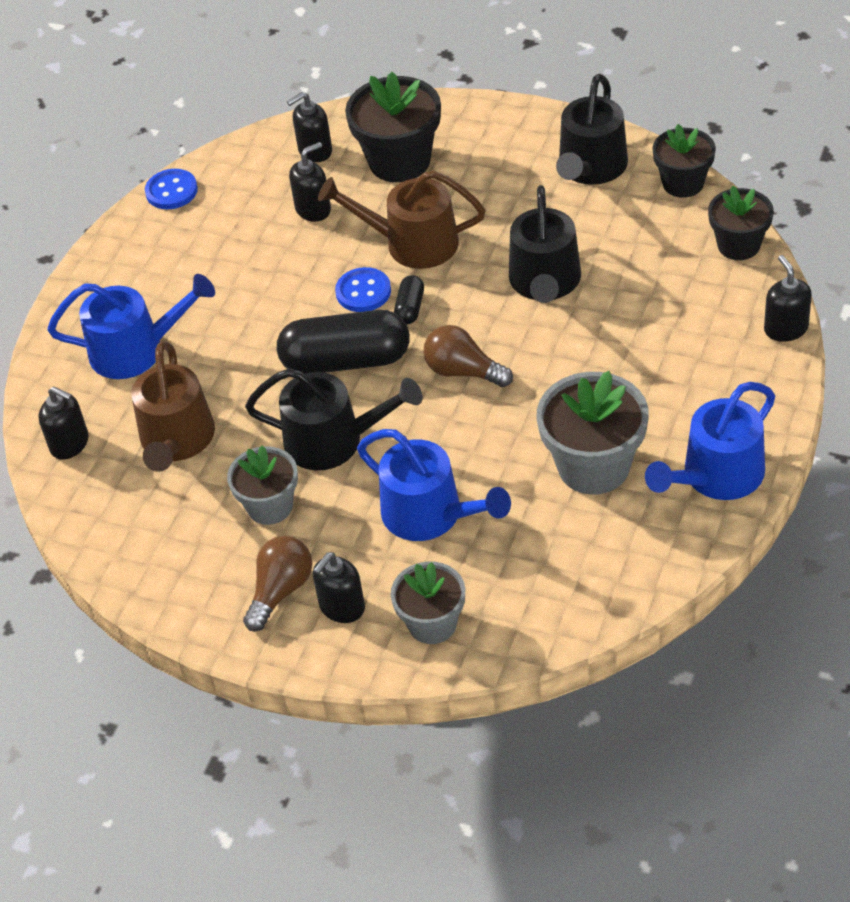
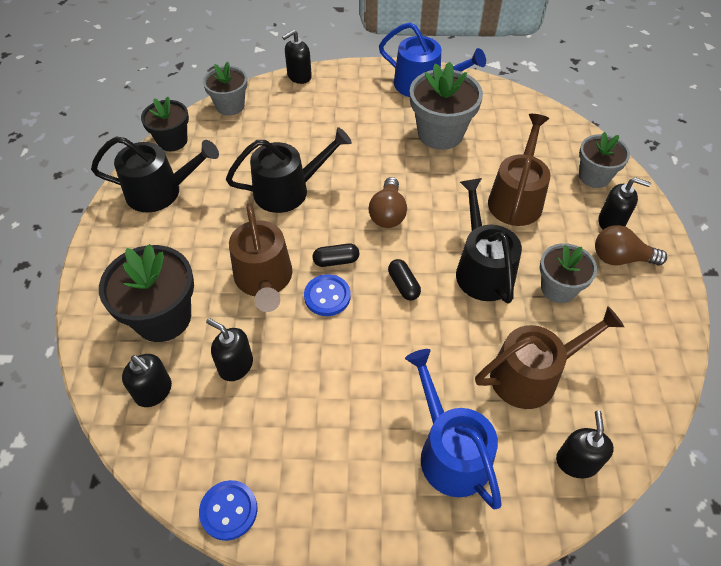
camera: 115 degrees left, 5 degrees up
(346, 361) = (403, 285): black capsule -> black capsule, size x0.45
(430, 514) = (516, 199): blue watering can -> brown watering can
(738, 245) = (230, 106): black flower pot -> grey flower pot

